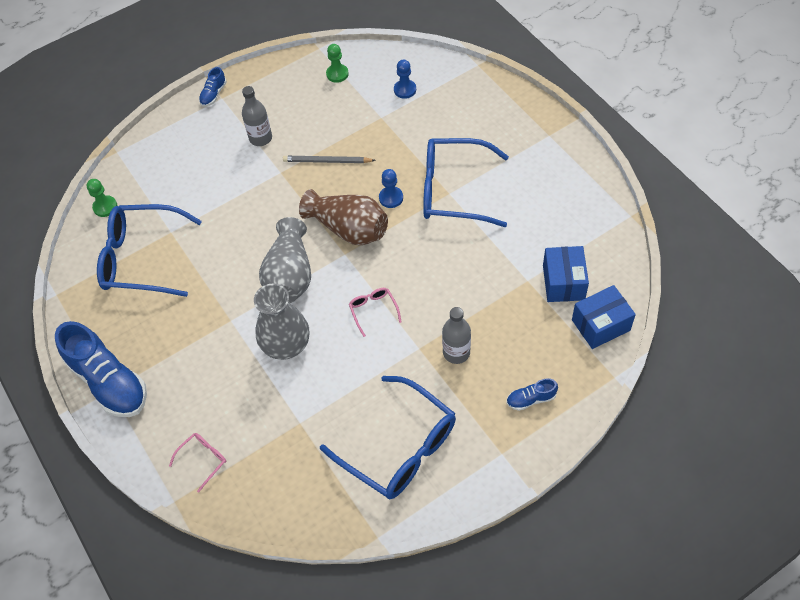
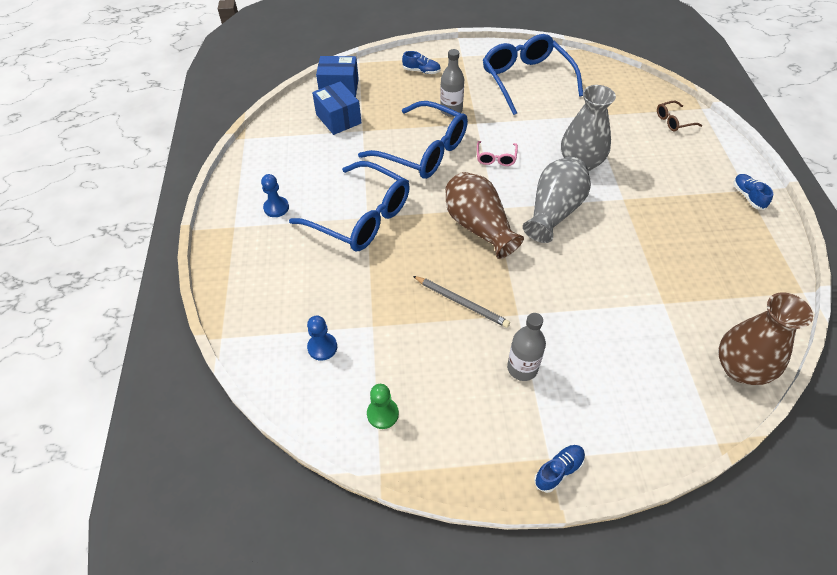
camera: 155 degrees left, 5 degrees down
(105, 207) = (740, 368): green pawn -> brown vase
(109, 381) = (748, 196): blue shoe -> blue shoe, size x0.44
(142, 258) = (701, 289): blue glasses -> blue glasses (423, 151)
(203, 460) = (673, 121): pink glasses -> brown glasses
(391, 198) = (422, 236): blue pawn -> blue pawn (276, 208)
(563, 282) = (338, 119): blue box -> blue box turned 60 degrees counterclockwise

